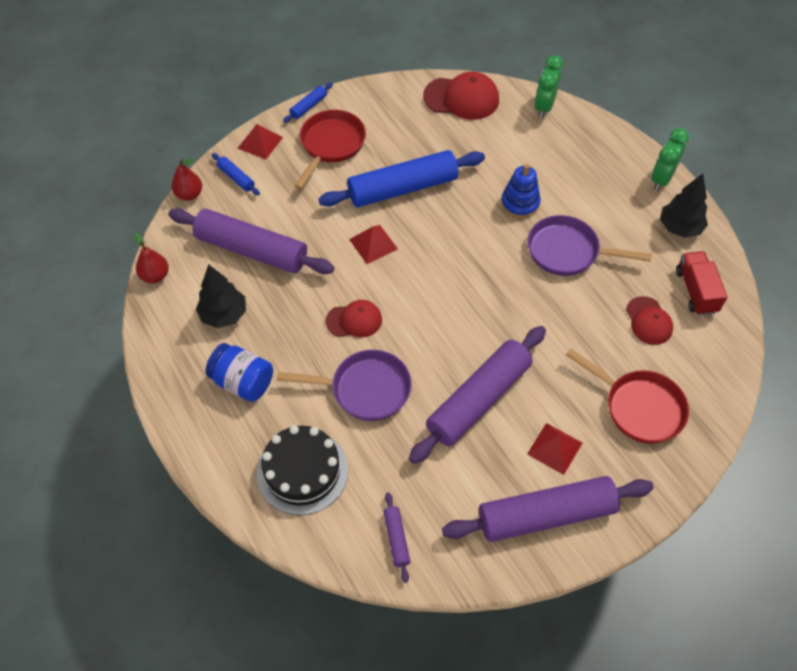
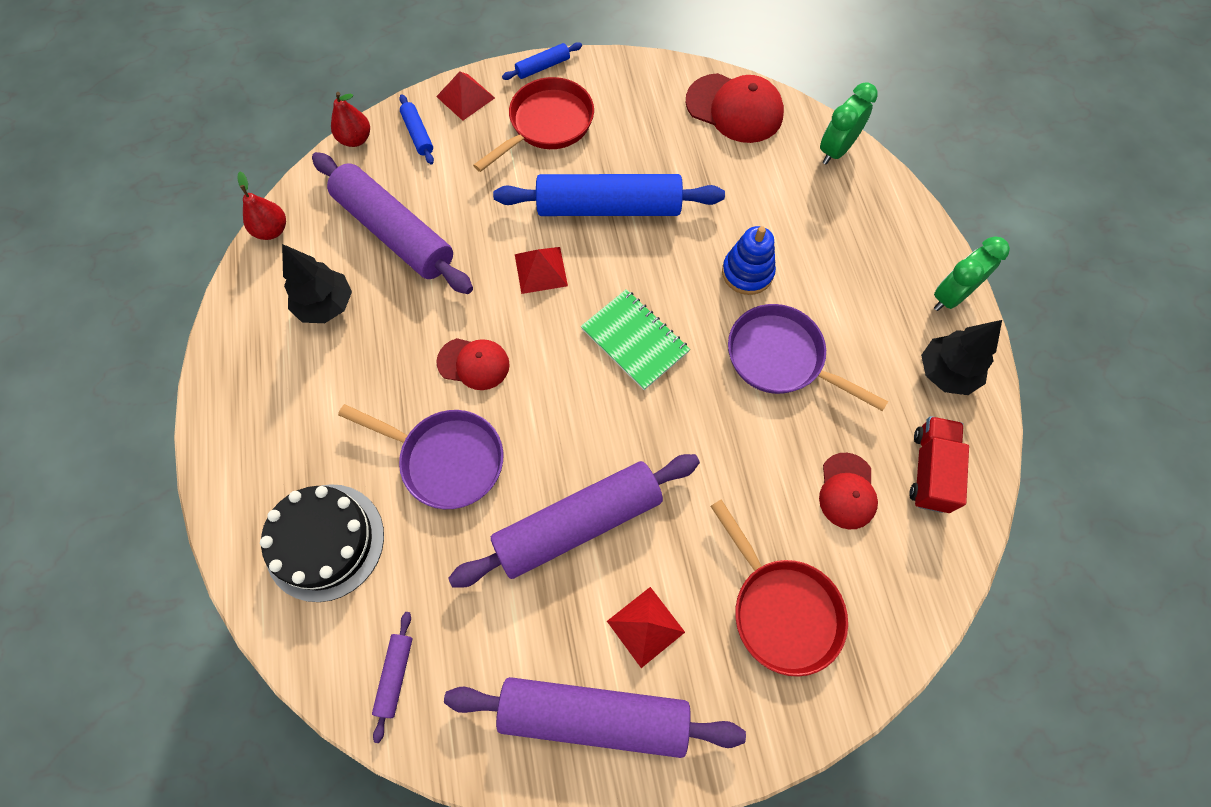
camera: 20 degrees right, 10 degrees up
(243, 382) = (309, 399): blue jar -> none
(462, 270) = (635, 340): none -> green notebook

